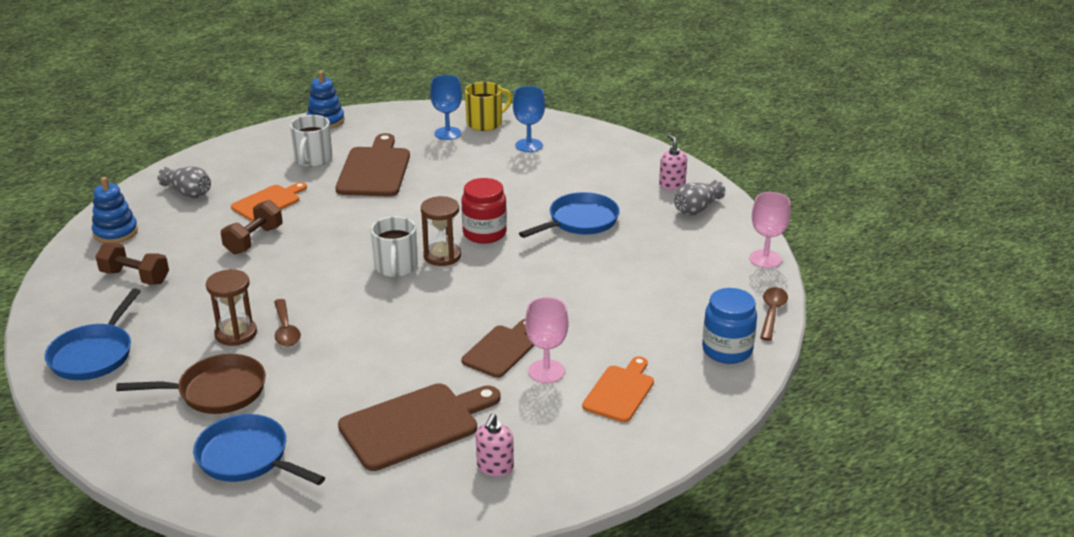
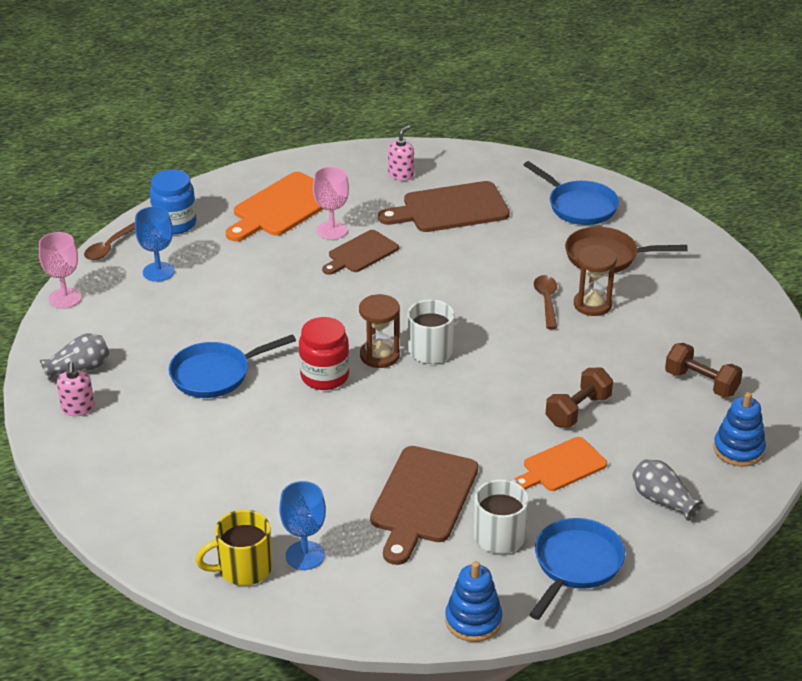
camera: 165 degrees left, 5 degrees up
(94, 354) = (719, 305): blue pan -> blue pan (575, 565)
(529, 145) = (207, 509): blue goblet -> blue goblet (158, 272)
(620, 391) = (282, 207): orange cutting board -> orange cutting board, size x1.59

